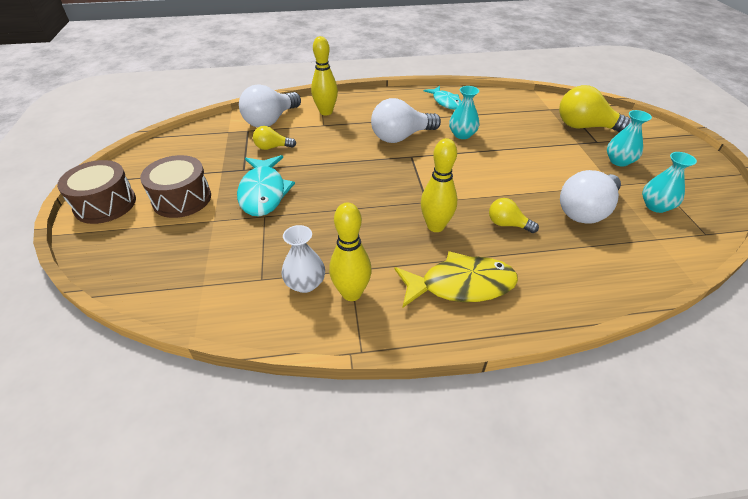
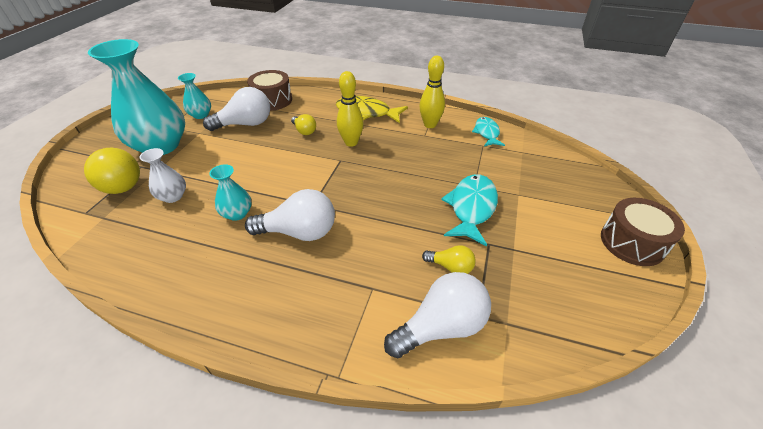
camera: 155 degrees left, 0 degrees up
(182, 199) = (552, 225): brown drum -> brown drum (272, 100)
(305, 283) = (455, 136): white vase -> white vase (173, 196)
(326, 112) = (355, 316): yellow bowling pin -> none
(445, 102) = (187, 275): turquoise fish -> turquoise fish (487, 133)
(619, 161) = (161, 146): turquoise vase -> turquoise vase, size x2.18

